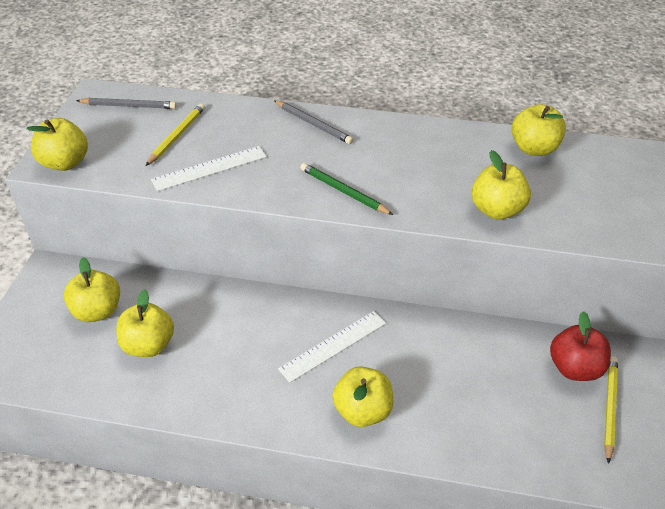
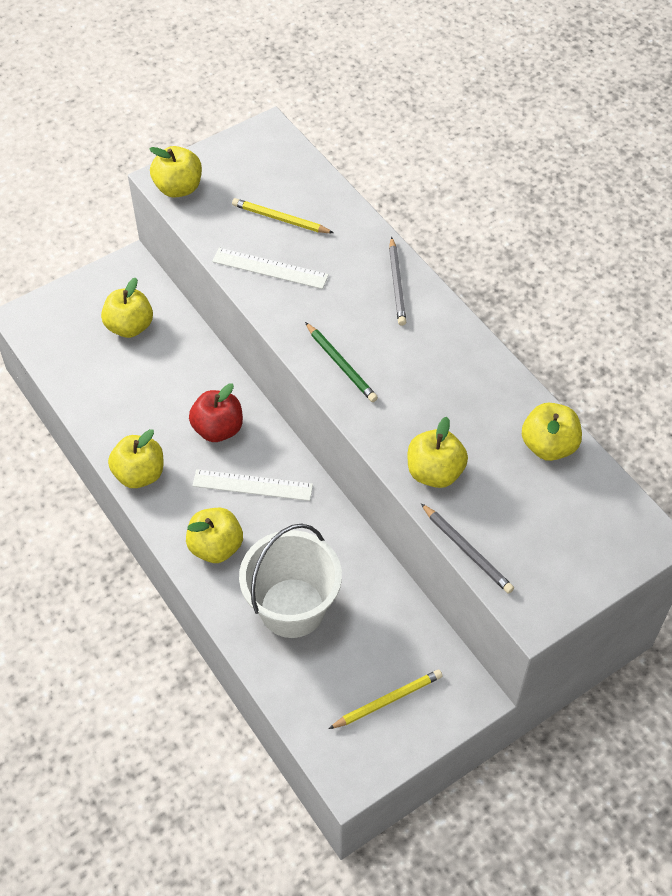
camera: 45 degrees right, 10 degrees up
(129, 106) = (277, 162): grey pencil -> grey pencil (467, 550)
(149, 345) = (135, 381): yellow apple -> yellow apple (139, 474)
(177, 136) = (280, 219): yellow pencil -> yellow pencil turned 135 degrees counterclockwise
(343, 191) = (341, 364): green pencil -> green pencil turned 150 degrees clockwise
(470, 404) = (292, 608): none -> white bucket
(574, 368) = (403, 653): red apple -> red apple (218, 429)

